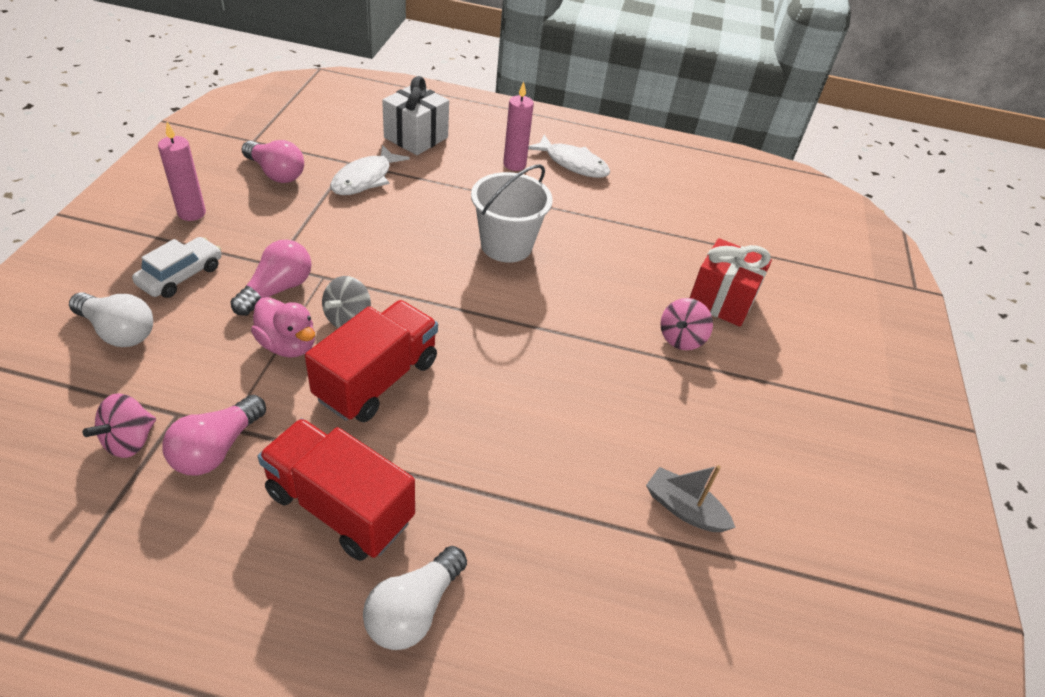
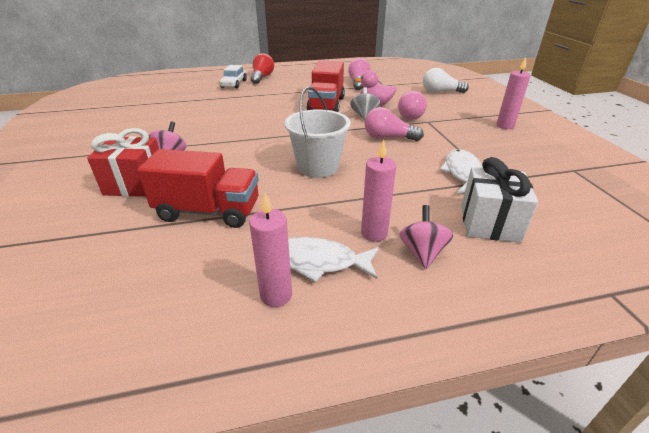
camera: 160 degrees right, 10 degrees down
(129, 441) = (387, 79): pink spinning top -> pink spinning top (422, 252)
(181, 275) = (455, 108): white car -> white car (234, 84)
(276, 173) = (515, 156): pink light bulb -> pink light bulb (388, 138)
(340, 506) = (304, 84): red truck -> red truck (208, 211)
(413, 610) = (262, 77): white light bulb -> red light bulb
(612, 157) = (276, 295): none -> pink candle
(684, 509) = (169, 107): grey boat -> none

